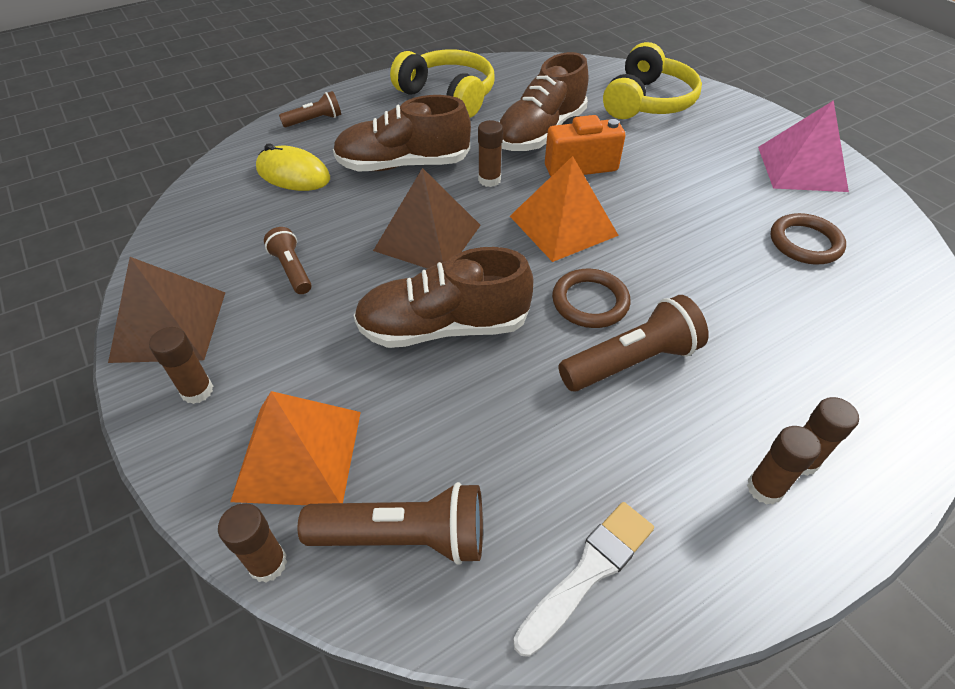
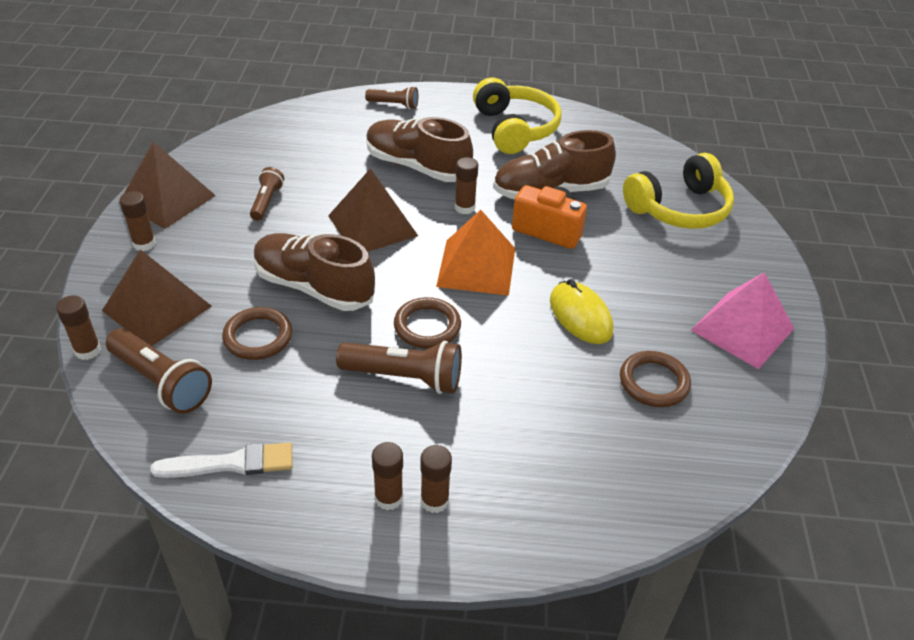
camera: 35 degrees right, 5 degrees down
(293, 174) = (336, 138): yellow mouse -> yellow mouse (580, 316)
(299, 454) = (157, 308): orange pyramid -> brown pyramid
(449, 413) = (258, 337): none -> brown ring

